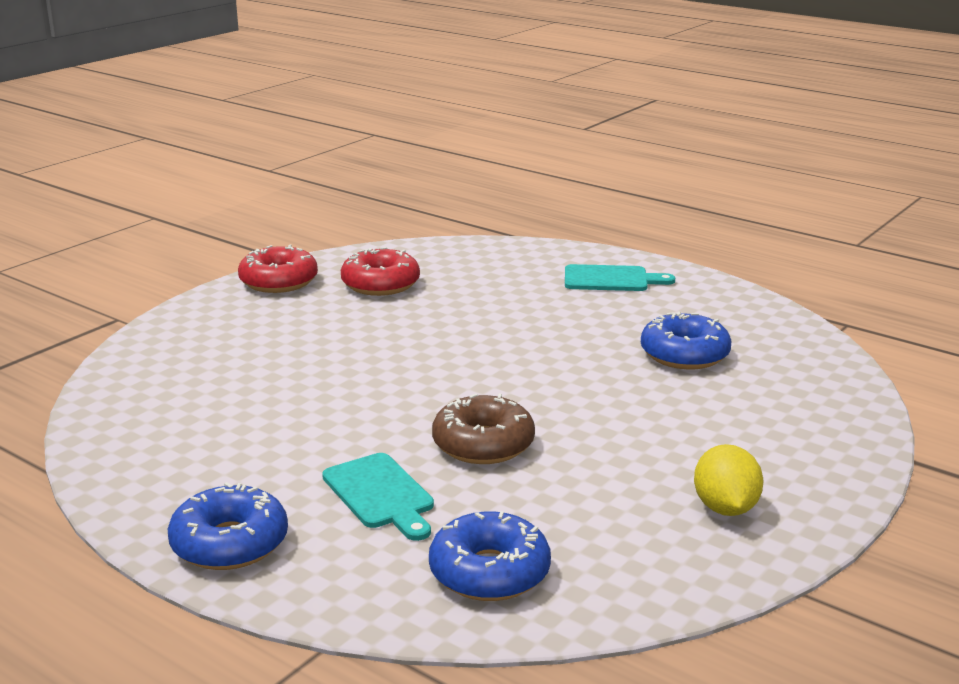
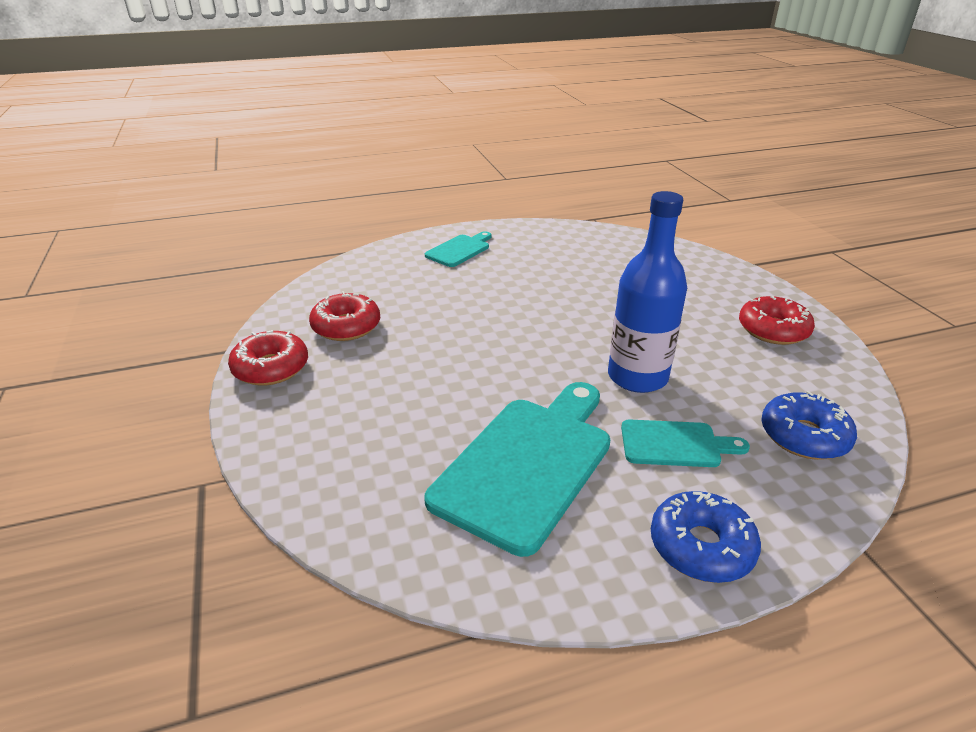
camera: 55 degrees left, 10 degrees up
(265, 428) = (528, 464): none -> turquoise cutting board
(483, 444) = (637, 377): brown donut -> blue bottle
(684, 354) = (586, 269): blue donut -> none
(725, 508) = (773, 330): yellow lemon -> red donut

